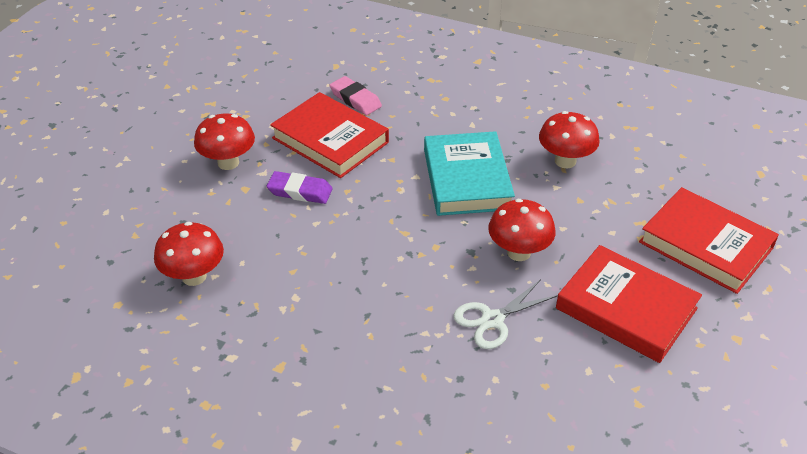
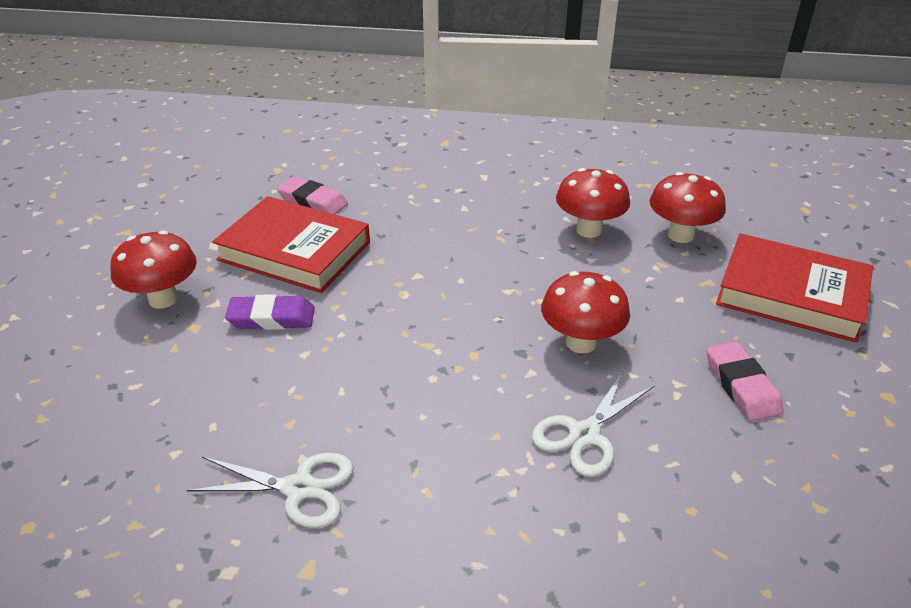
camera: 15 degrees left, 5 degrees down
(194, 276) = (144, 460): red mushroom -> red mushroom (680, 235)
(287, 315) = (299, 488): none -> white scissors
(467, 179) = (482, 268): turquoise book -> none
(626, 308) = (741, 386): red book -> pink eraser

